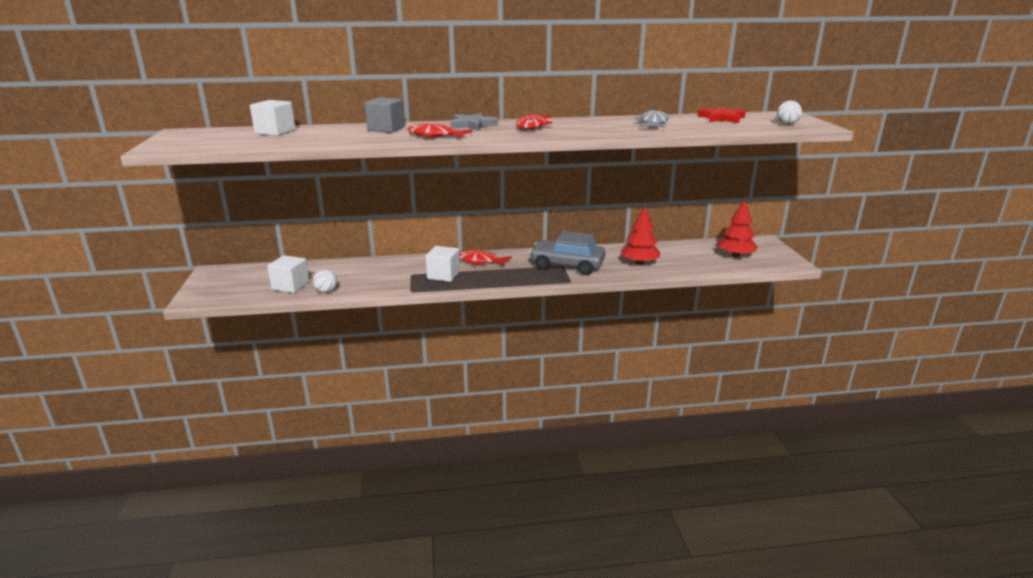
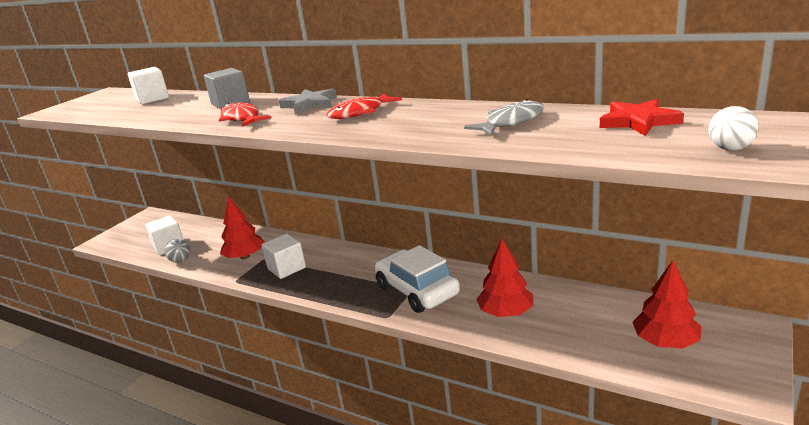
camera: 40 degrees right, 0 degrees up
(326, 291) = (180, 260): white ball -> grey ball
(390, 277) = (245, 257): none -> red tree
(480, 261) = (341, 258): red fish -> none
(567, 265) = (416, 290): grey car -> white car

